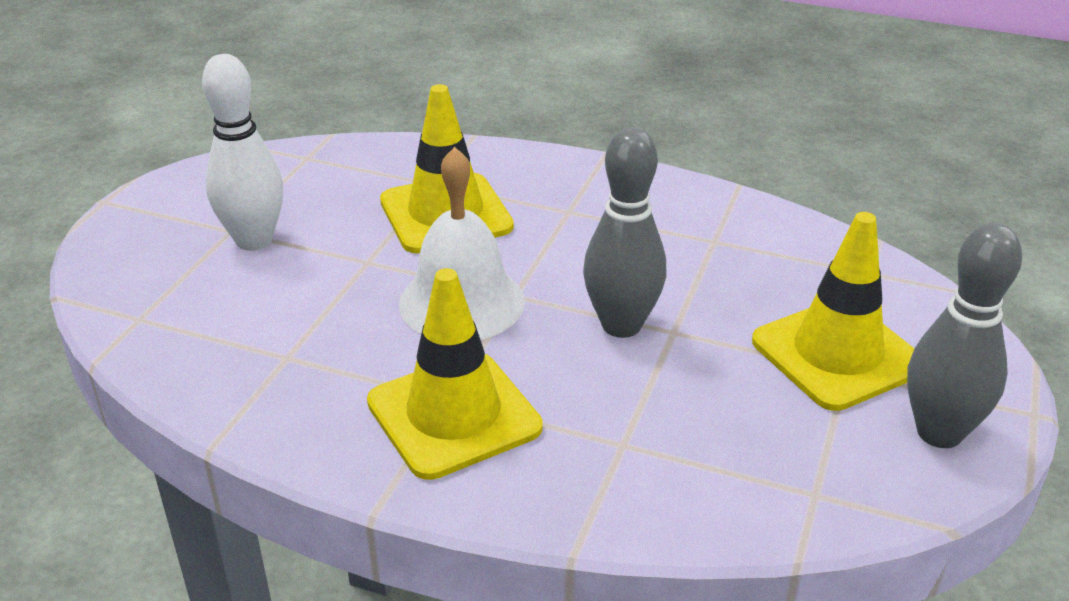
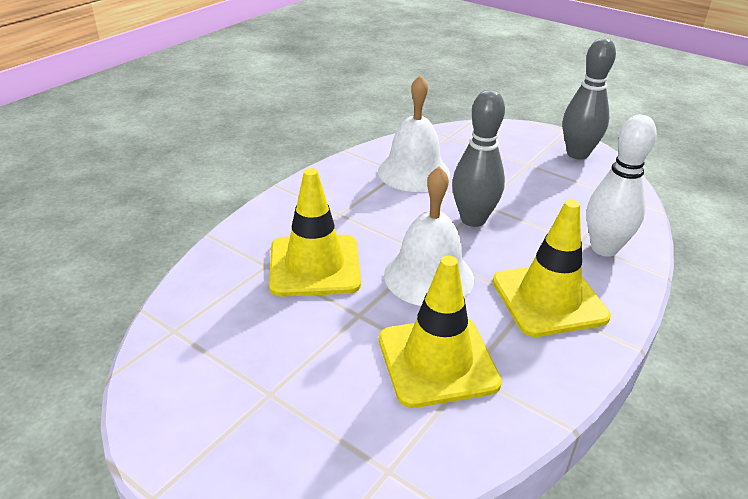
camera: 75 degrees left, 0 degrees up
(254, 240) = (296, 378): white bowling pin -> white bowling pin (604, 248)
(721, 253) = (413, 172): none -> white bell
(837, 354) = (515, 162): yellow traffic cone -> yellow traffic cone (437, 361)

